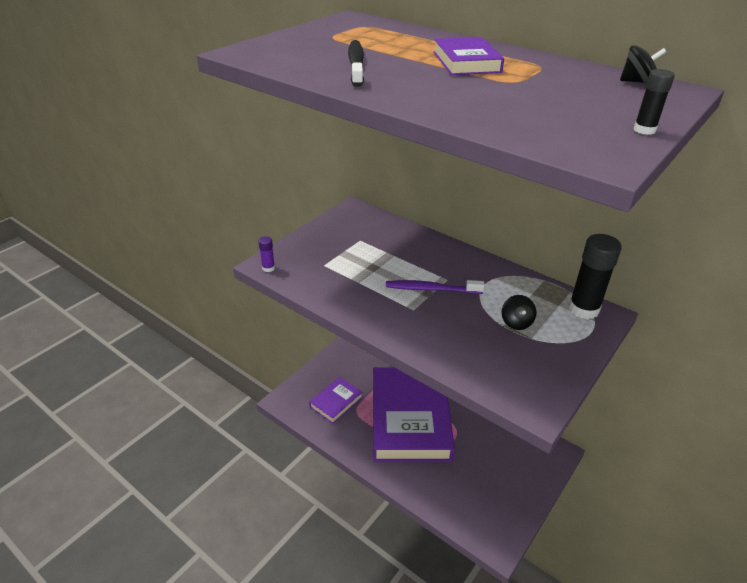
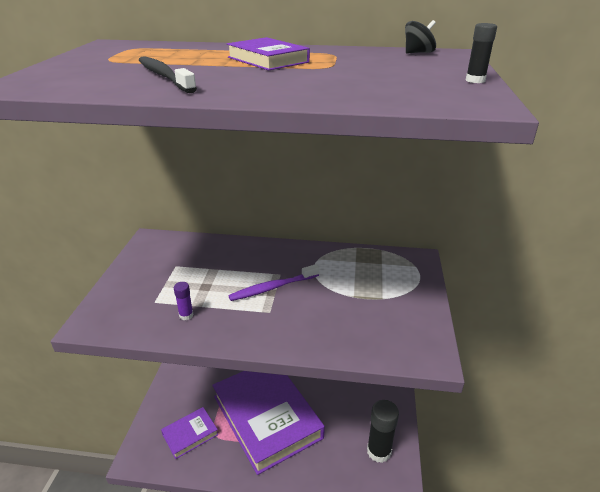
camera: 30 degrees left, 5 degrees down
(268, 268) = (94, 326): purple glue stick -> purple glue stick (186, 315)
(336, 402) = (190, 434): purple book -> purple book turned 45 degrees clockwise
(516, 322) = (362, 290): black spinning top -> none
(583, 309) = (401, 260): black glue stick -> black glue stick (379, 451)

